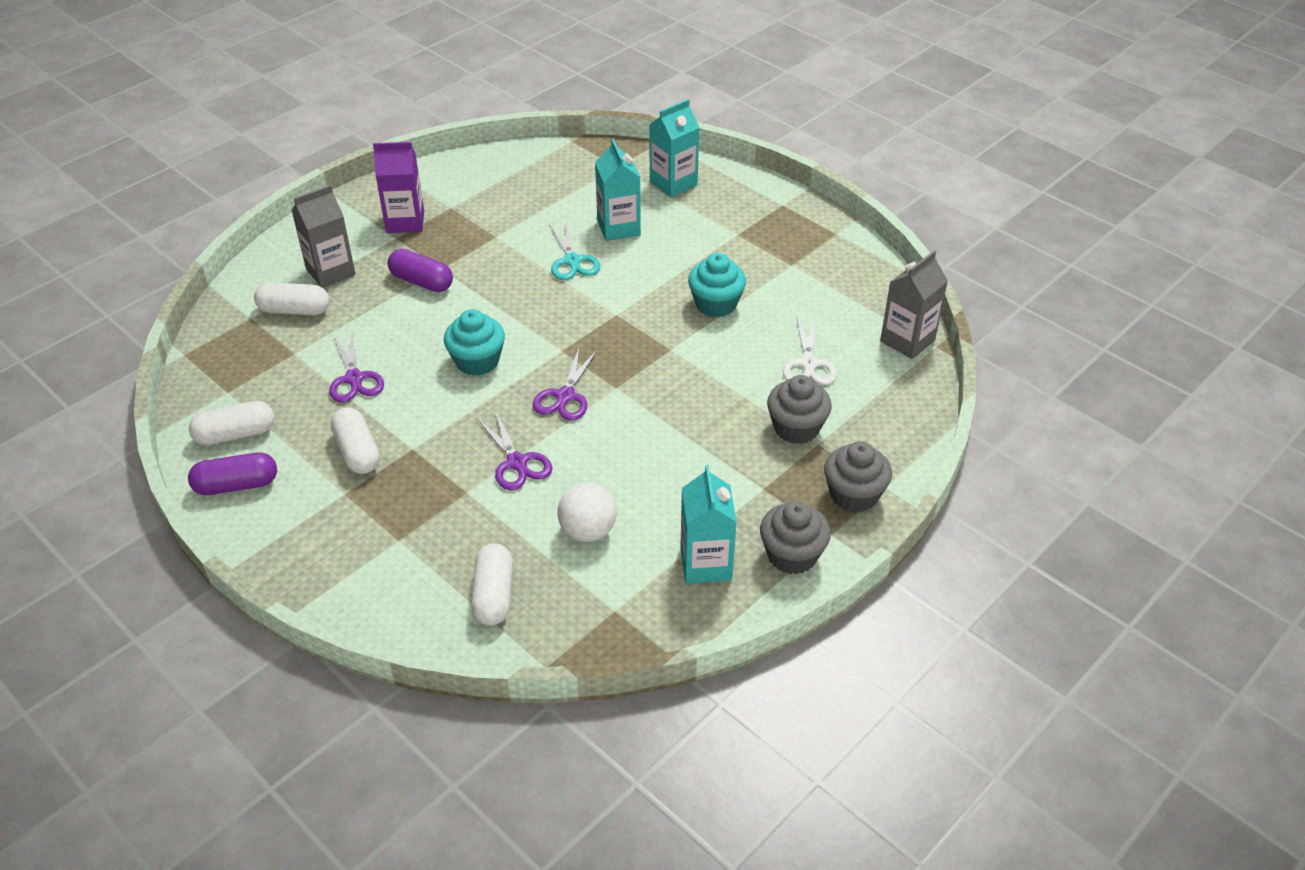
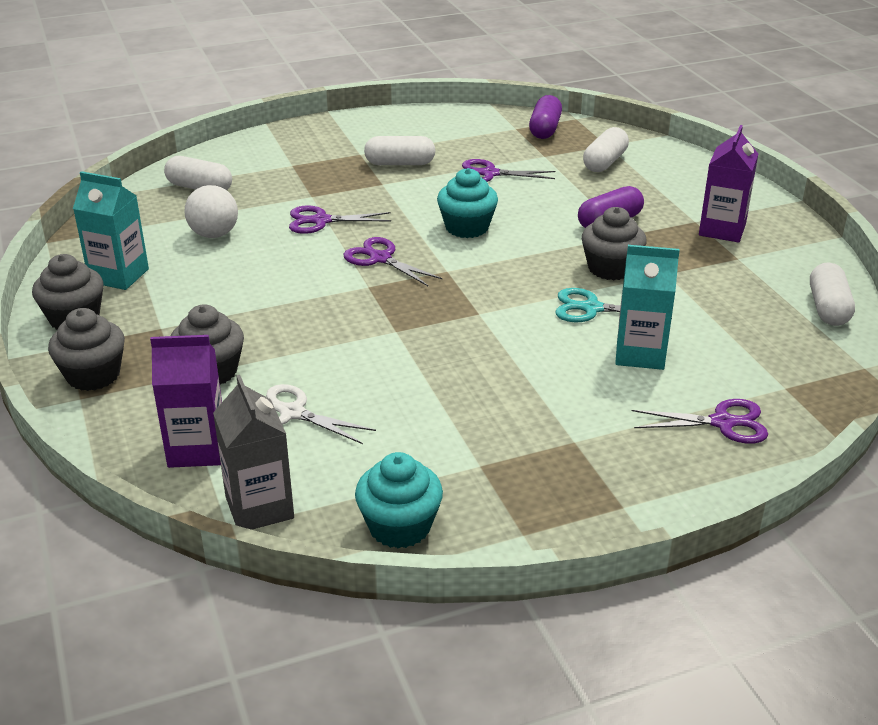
camera: 115 degrees right, 10 degrees down
(235, 434) = (462, 126): white capsule -> white capsule (828, 308)
(236, 485) = (407, 121): purple capsule -> purple capsule (545, 129)
(330, 272) = (654, 183): grey carton -> none
(504, 264) = (611, 268): none -> grey cupcake
(673, 183) = (723, 422): turquoise carton -> purple scissors
(716, 304) = (446, 381): turquoise cupcake -> turquoise cupcake (399, 527)
(882, 393) = (197, 449): none -> purple carton

